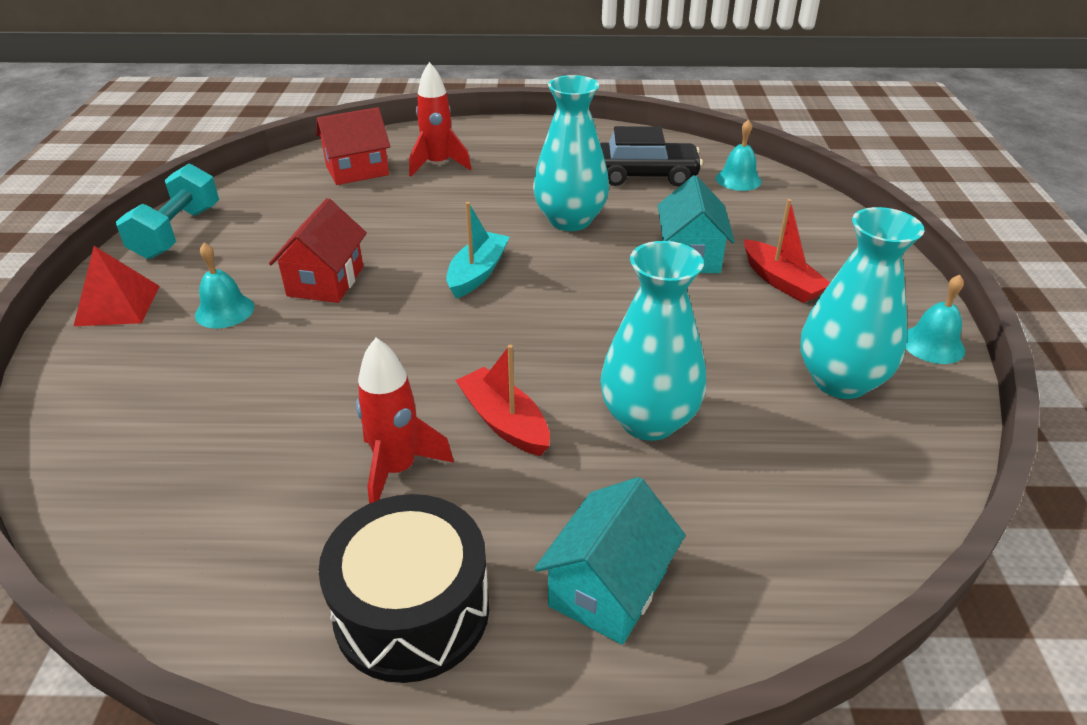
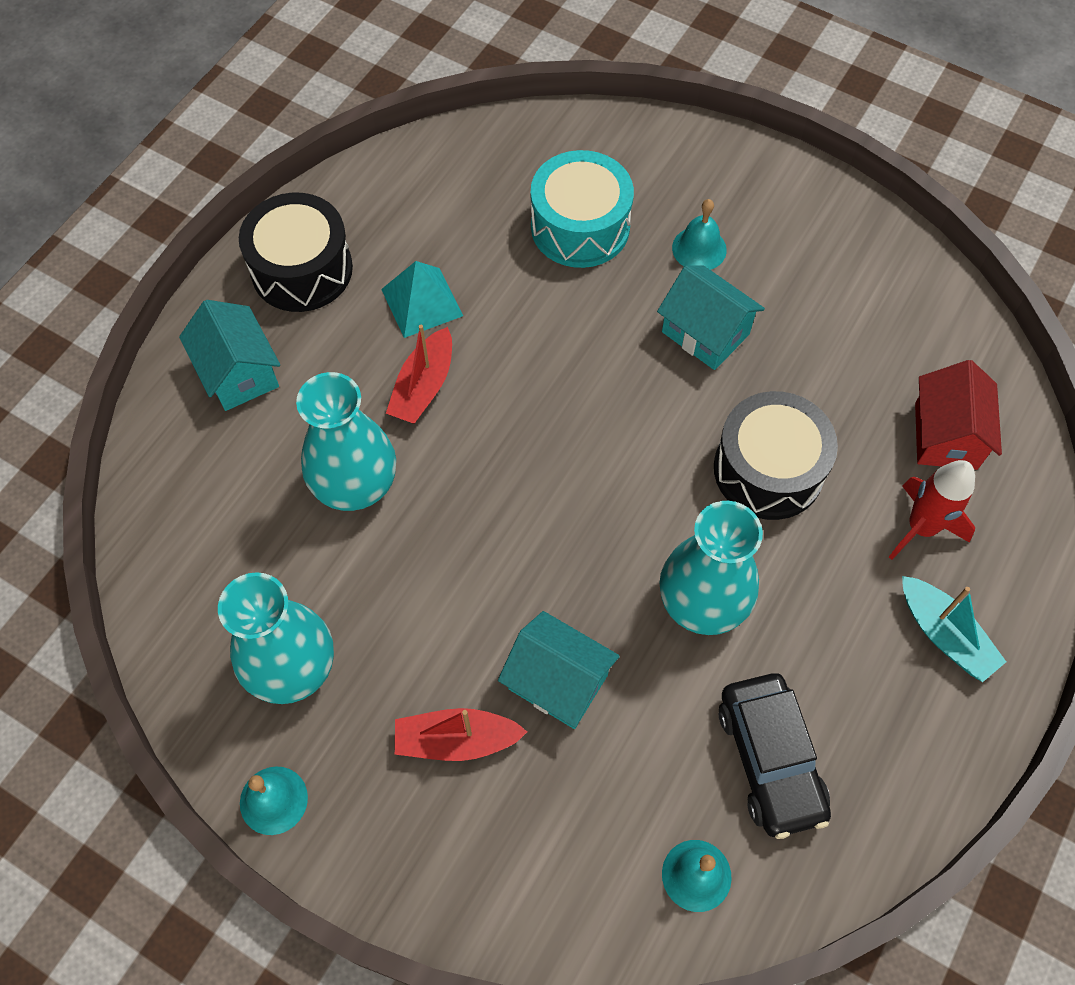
camera: 120 degrees right, 25 degrees up
(118, 305) = (753, 180): red pyramid -> none
(177, 232) = (871, 241): turquoise dumbbell -> none
(226, 392) = (580, 227): none -> turquoise drum
(325, 281) = (705, 333): red house -> turquoise house
(397, 470) = (421, 302): red rocket -> turquoise pyramid
(439, 223) = (768, 469): none -> black drum
(477, 273) = (646, 461): turquoise boat -> turquoise boat (944, 635)
(504, 422) = (423, 387): red boat -> red boat turned 120 degrees clockwise
(645, 175) = (770, 759): black car -> black car turned 45 degrees counterclockwise

